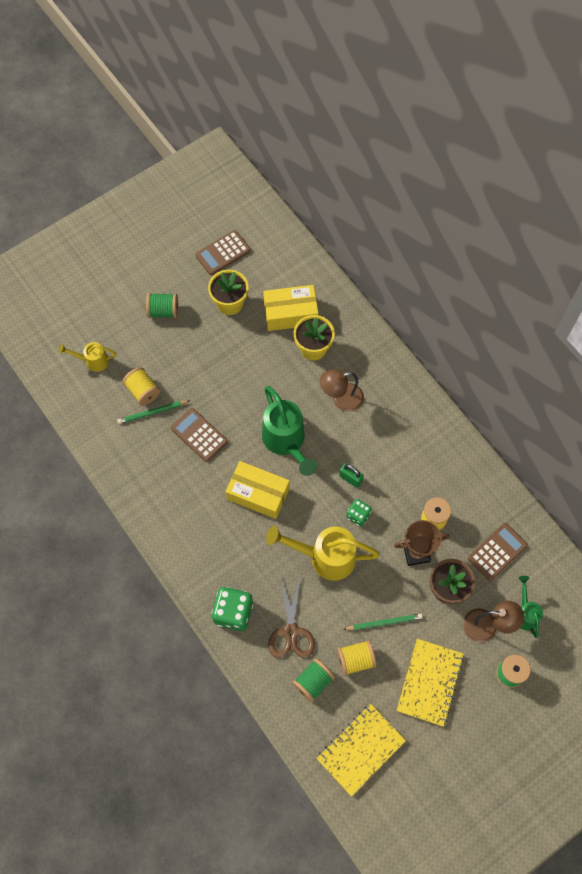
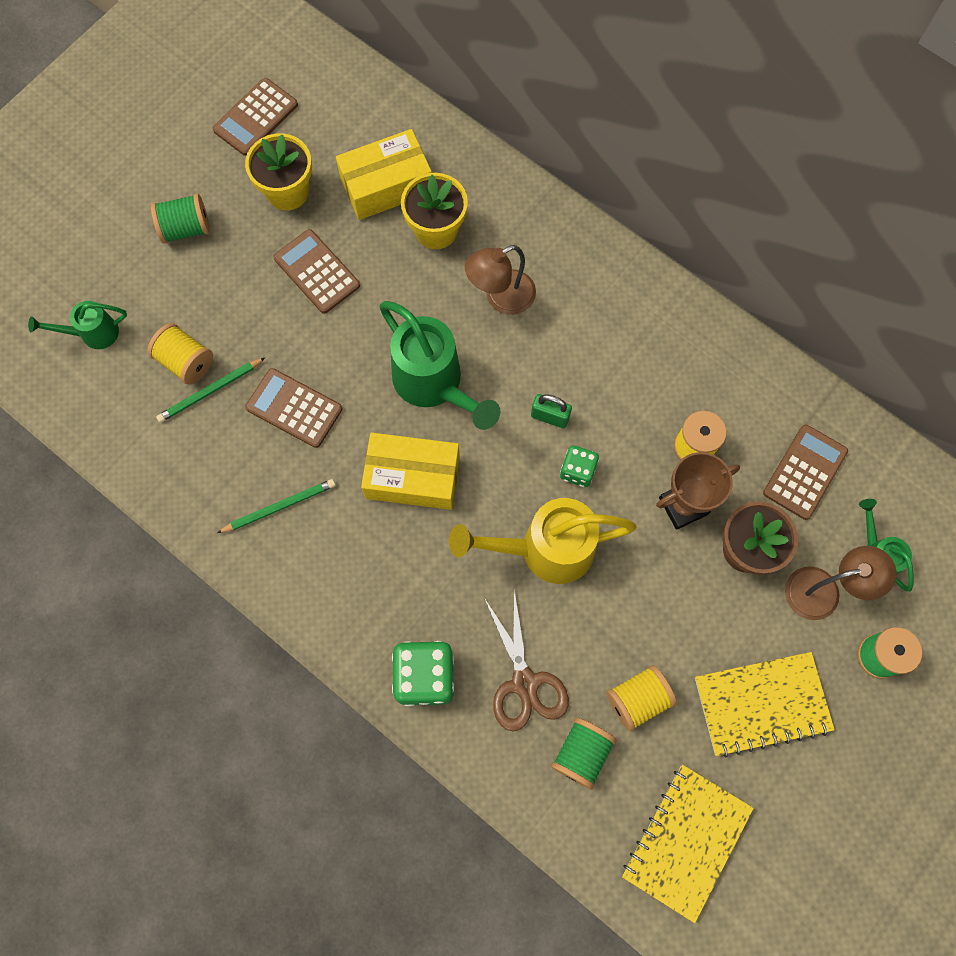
camera: 15 degrees left, 5 degrees up
(93, 361) = (93, 333): yellow watering can -> green watering can
(234, 356) = (317, 272): none -> brown calculator
(384, 622) = (665, 628): green pencil -> green pencil (279, 506)
(429, 682) = (762, 704): yellow notebook -> yellow notebook turned 75 degrees clockwise

